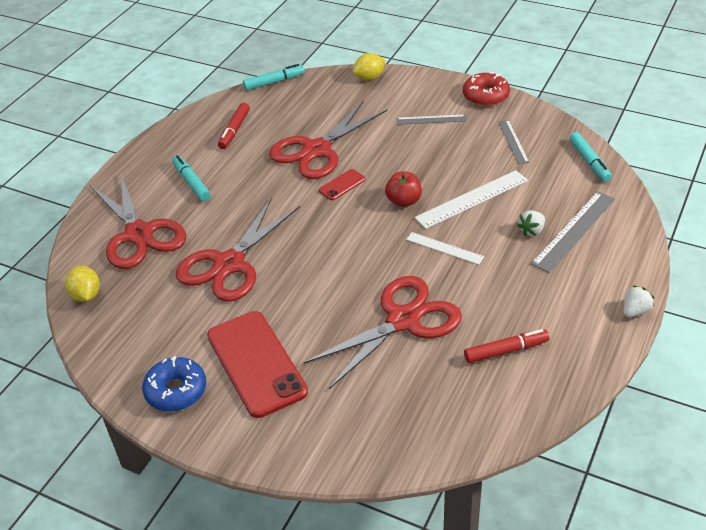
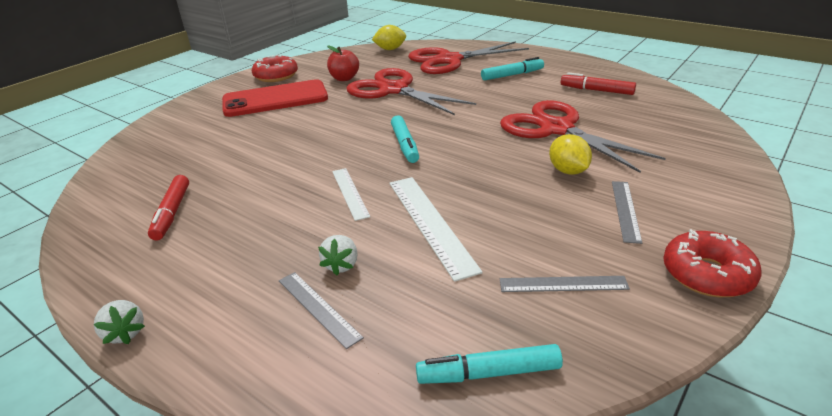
camera: 100 degrees right, 10 degrees down
(176, 390) = (276, 76): blue donut -> red donut
(274, 82) = (700, 109): turquoise marker -> turquoise marker (405, 145)
(342, 185) = (488, 140): red phone -> none
(369, 78) = (733, 169): yellow lemon -> yellow lemon (568, 171)
(403, 201) = (445, 174): red apple -> red apple (344, 78)
(403, 320) = (265, 160): red scissors -> none
(444, 248) = (350, 193): white ruler -> white ruler turned 60 degrees counterclockwise
(532, 231) = (341, 265): white strawberry -> white strawberry turned 135 degrees counterclockwise
(574, 231) = (318, 308): grey ruler -> grey ruler, size x0.60

